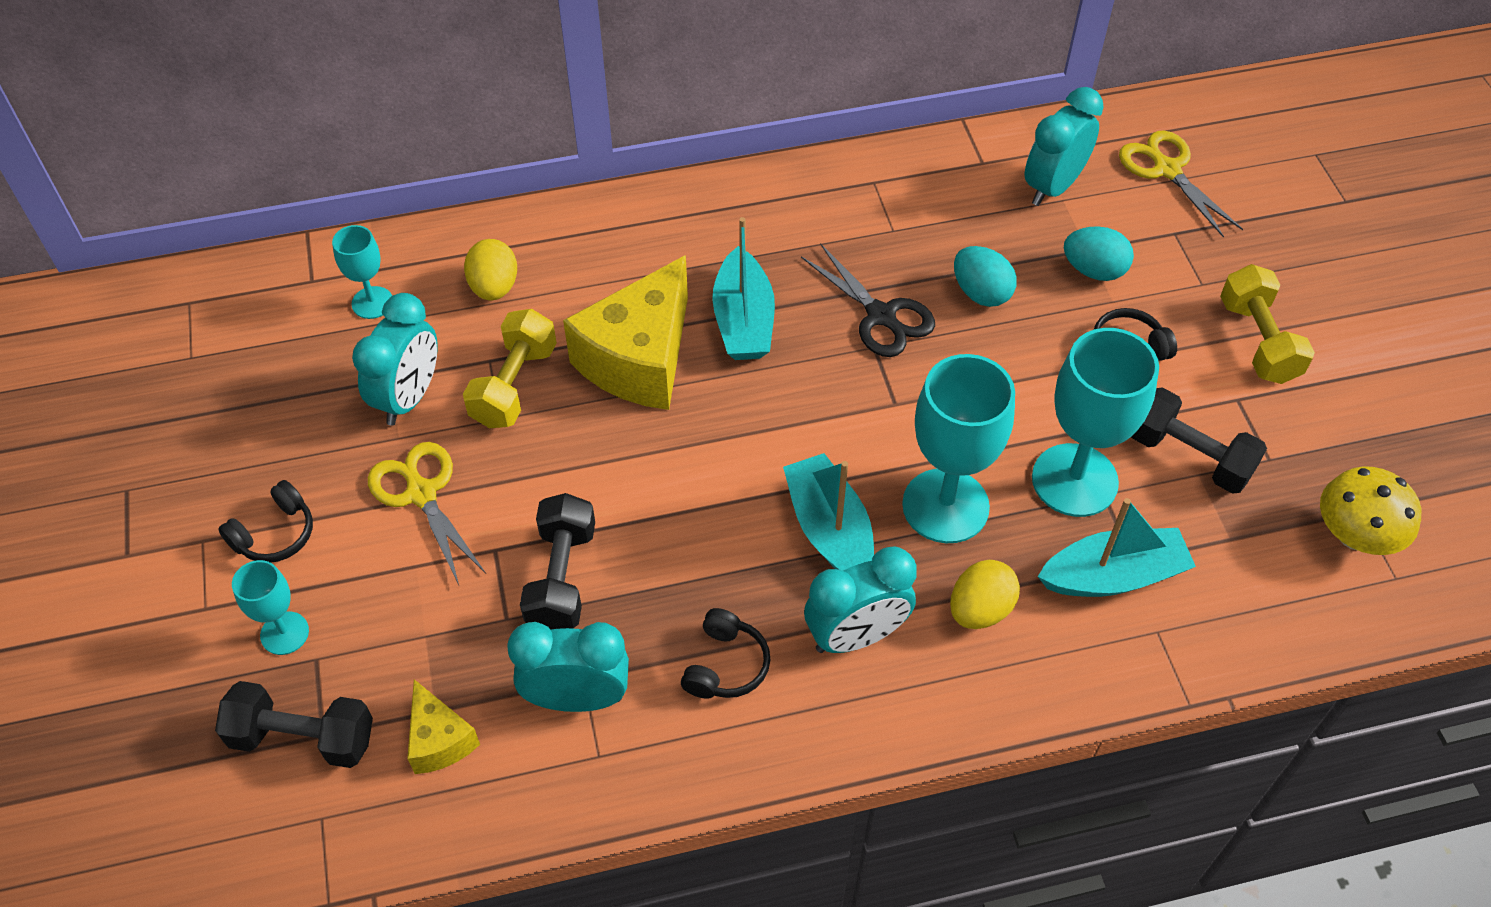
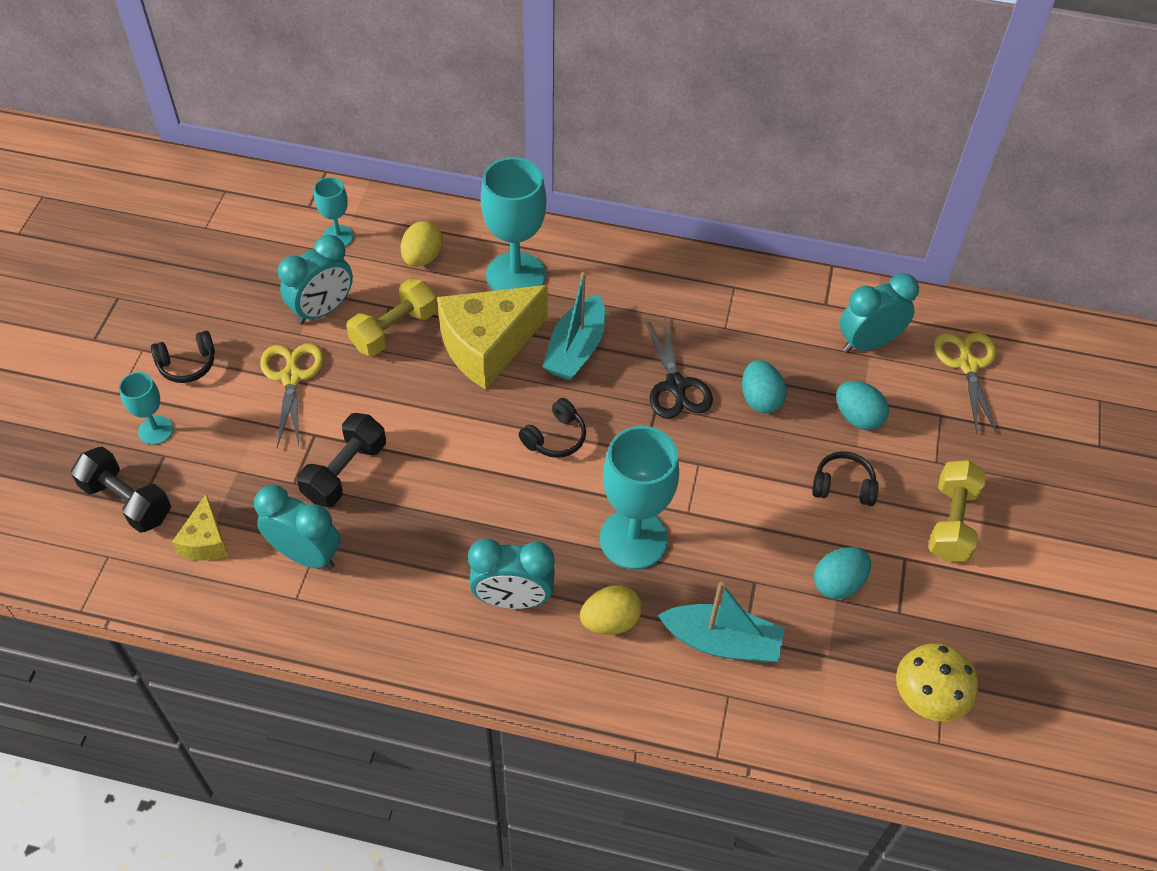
camera: 25 degrees right, 0 degrees up
(725, 665) = (413, 578): black headphones -> black headphones (555, 437)
(830, 530) = (542, 519): turquoise boat -> none
(1074, 480) = (739, 562): turquoise goblet -> turquoise goblet (515, 275)
(1189, 456) = (838, 583): black dumbbell -> turquoise egg

